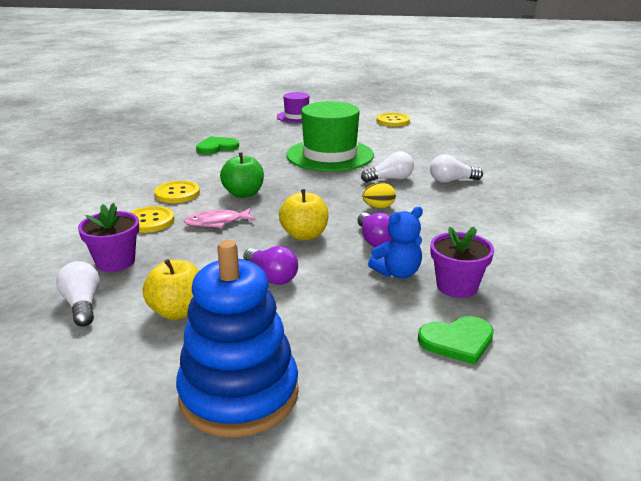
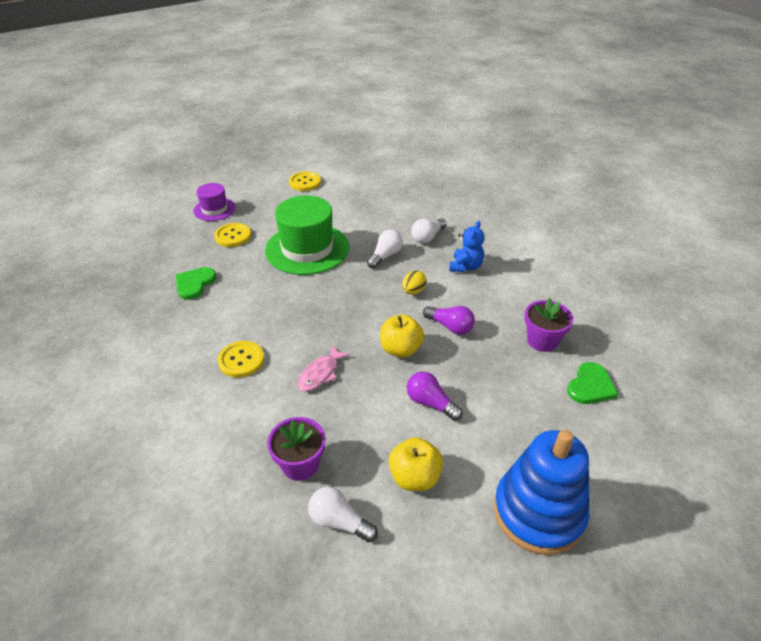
camera: 40 degrees left, 15 degrees up
(150, 221) = (263, 405): yellow button -> yellow button (233, 236)
(243, 194) = (298, 330): green apple -> none
(271, 276) = (430, 403): purple light bulb -> purple light bulb turned 150 degrees counterclockwise
(397, 273) = (499, 349): blue teddy bear -> blue teddy bear (465, 266)

